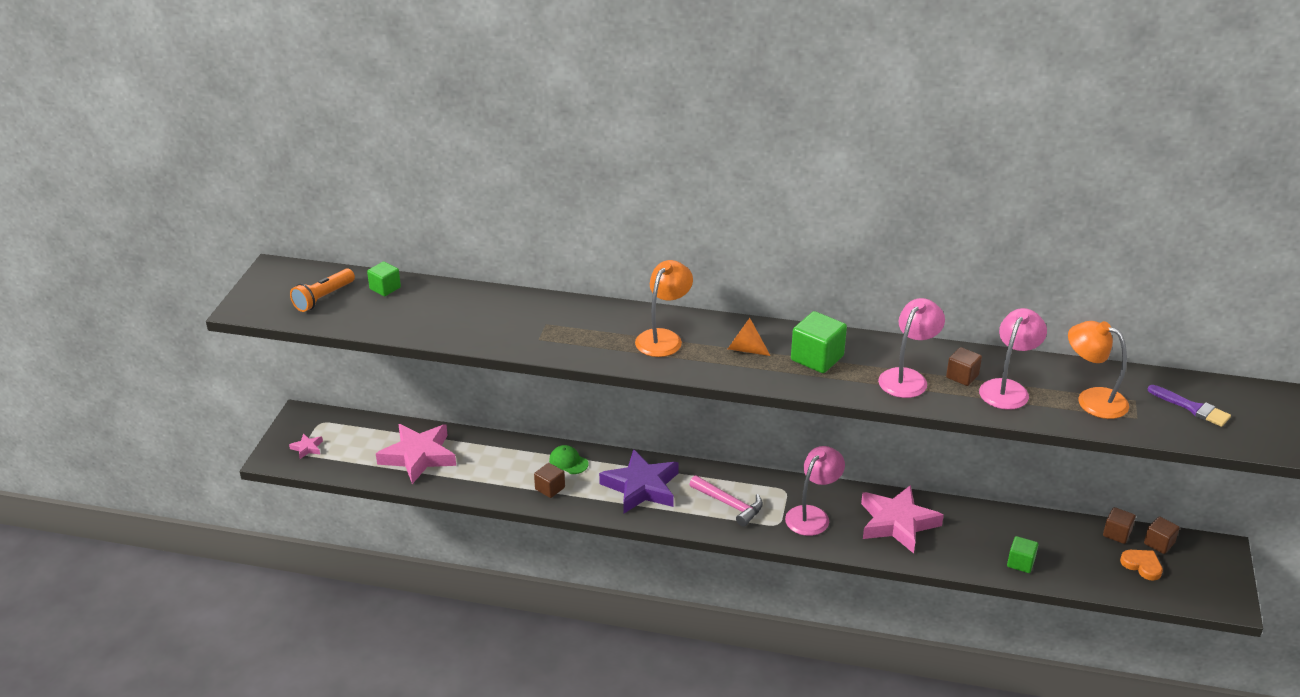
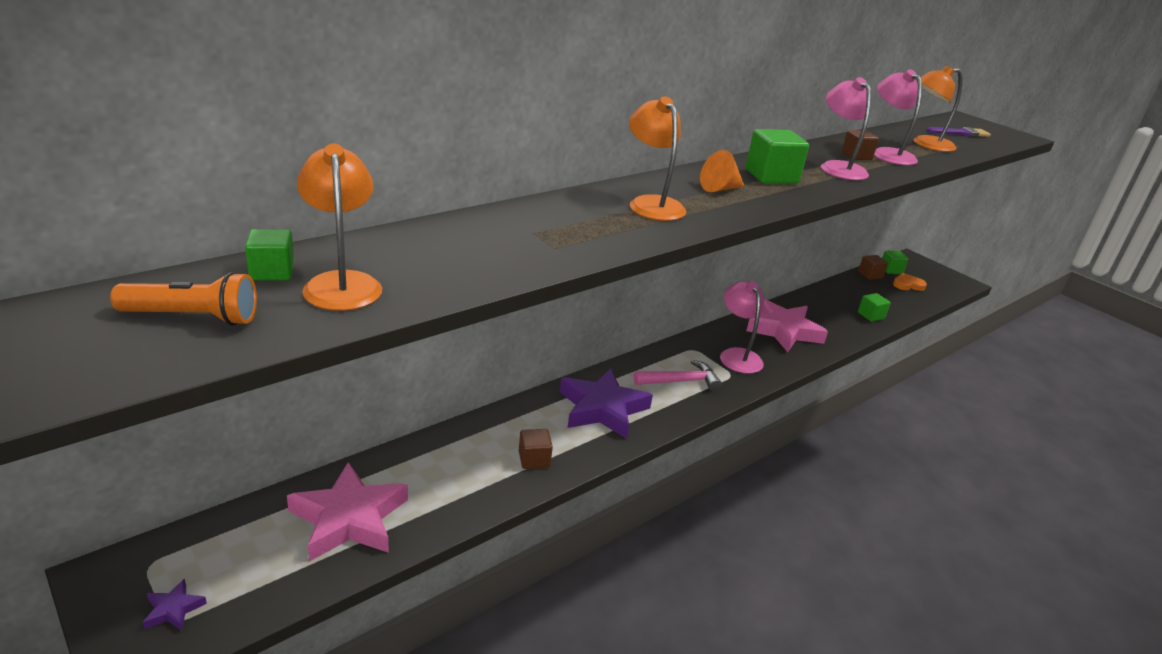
camera: 55 degrees left, 5 degrees down
(307, 448) = (173, 609): pink star -> purple star
(323, 298) = (193, 317): orange flashlight -> orange flashlight turned 75 degrees counterclockwise
(402, 309) = (342, 283): none -> orange lamp
(568, 462) = (511, 426): green cap -> none
(1159, 543) = (891, 270): brown cube -> green cube

